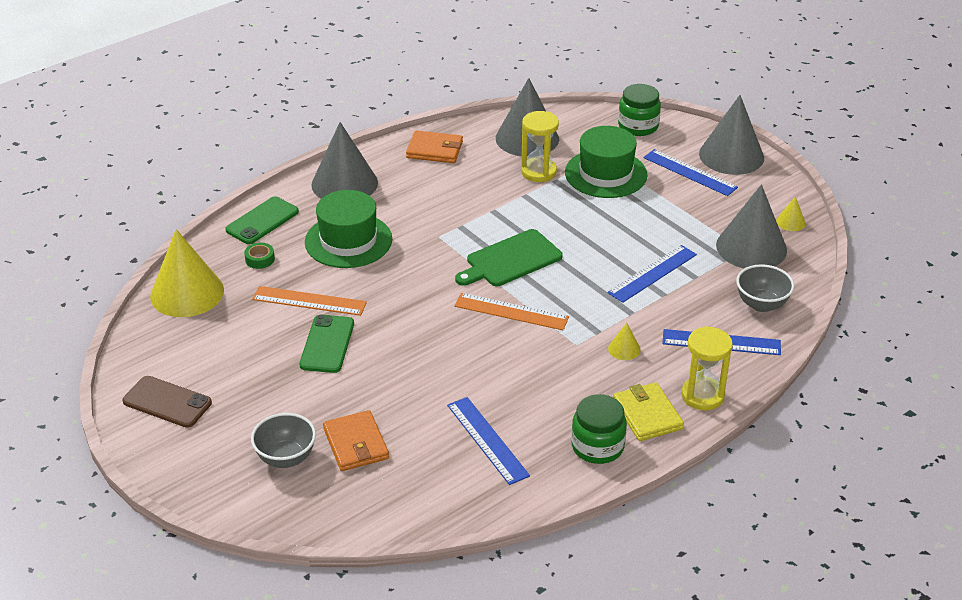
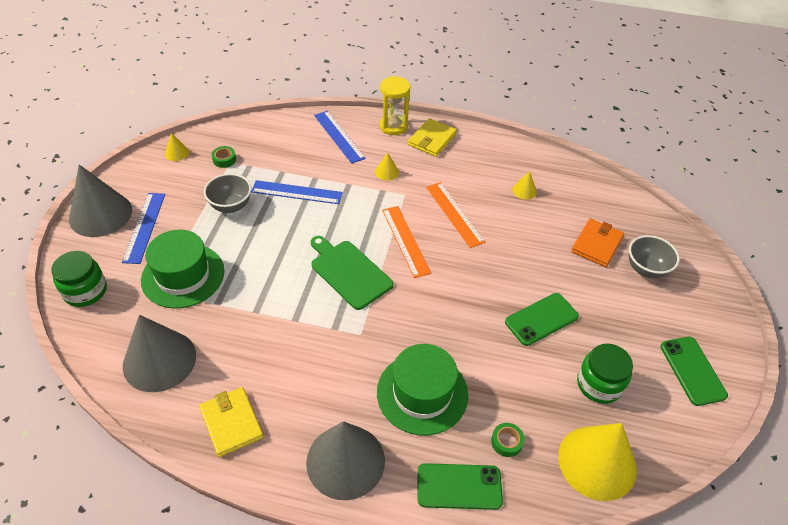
camera: 130 degrees left, 10 degrees up
(167, 402) = (692, 371): brown phone -> green phone
(309, 301) = (514, 364): orange ruler -> orange ruler (454, 214)
(434, 150) = (231, 423): orange wallet -> yellow wallet
(487, 440) = (524, 190): blue ruler -> yellow cone
(510, 260) = (349, 272): green cutting board -> green cutting board turned 150 degrees counterclockwise
(538, 172) = (212, 320): yellow hourglass -> none
(597, 446) = (477, 147): green jar -> green jar (599, 384)
(751, 247) = (224, 159): grey cone -> green tape
(761, 304) = (285, 134): grey bowl -> grey bowl (231, 206)

